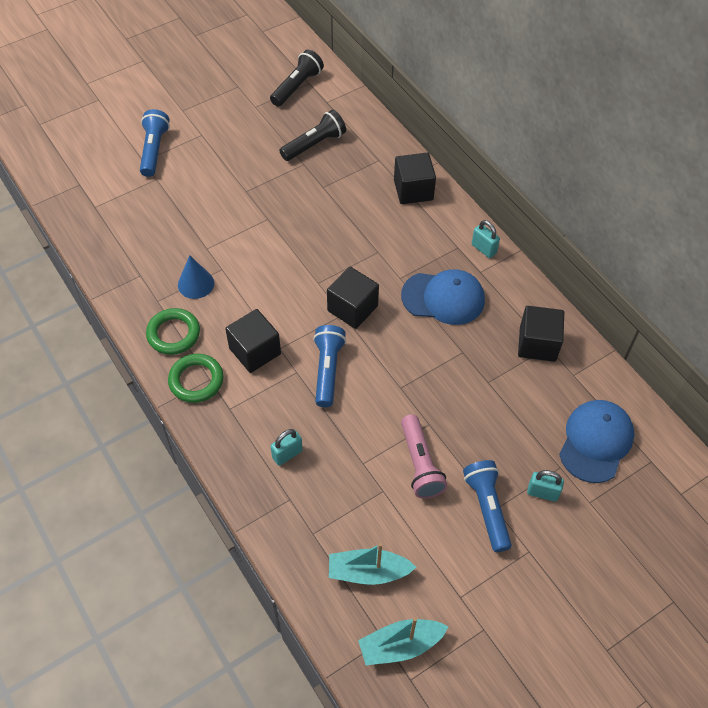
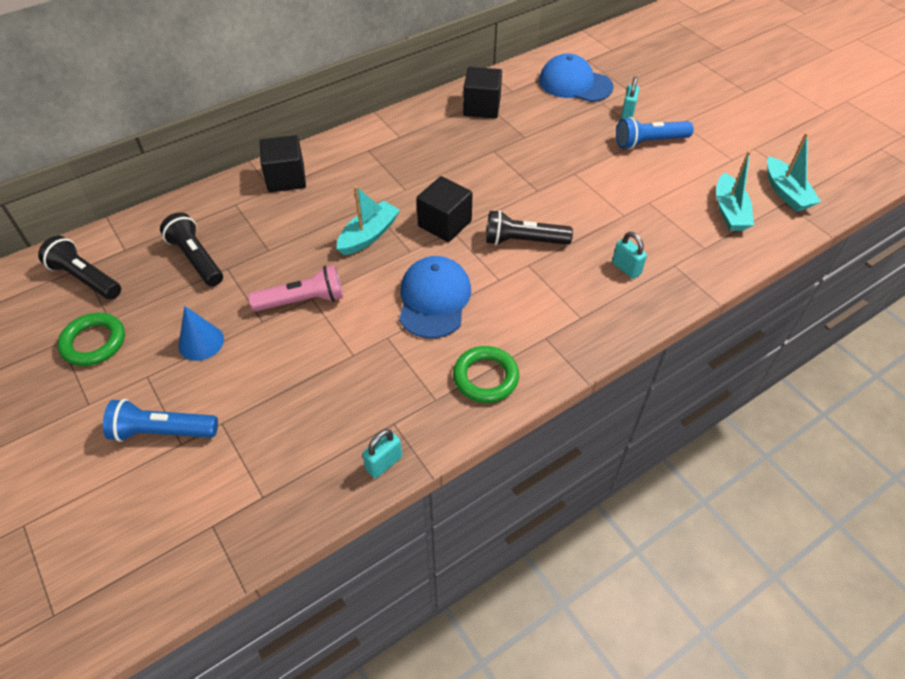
camera: 90 degrees left, 5 degrees down
(196, 284) = (409, 361): blue cone -> blue cone (201, 342)
(196, 380) = (549, 349): green ring -> green ring (94, 342)
(255, 351) = (504, 300): black cube -> none
(327, 370) = (523, 241): blue flashlight -> black flashlight
(338, 252) = (368, 235): none -> turquoise boat
(420, 464) = (616, 179): pink flashlight -> pink flashlight (302, 300)
(443, 298) = (431, 161): blue cap -> blue cap (434, 299)
(483, 249) = (371, 133): turquoise padlock -> turquoise padlock (384, 463)

